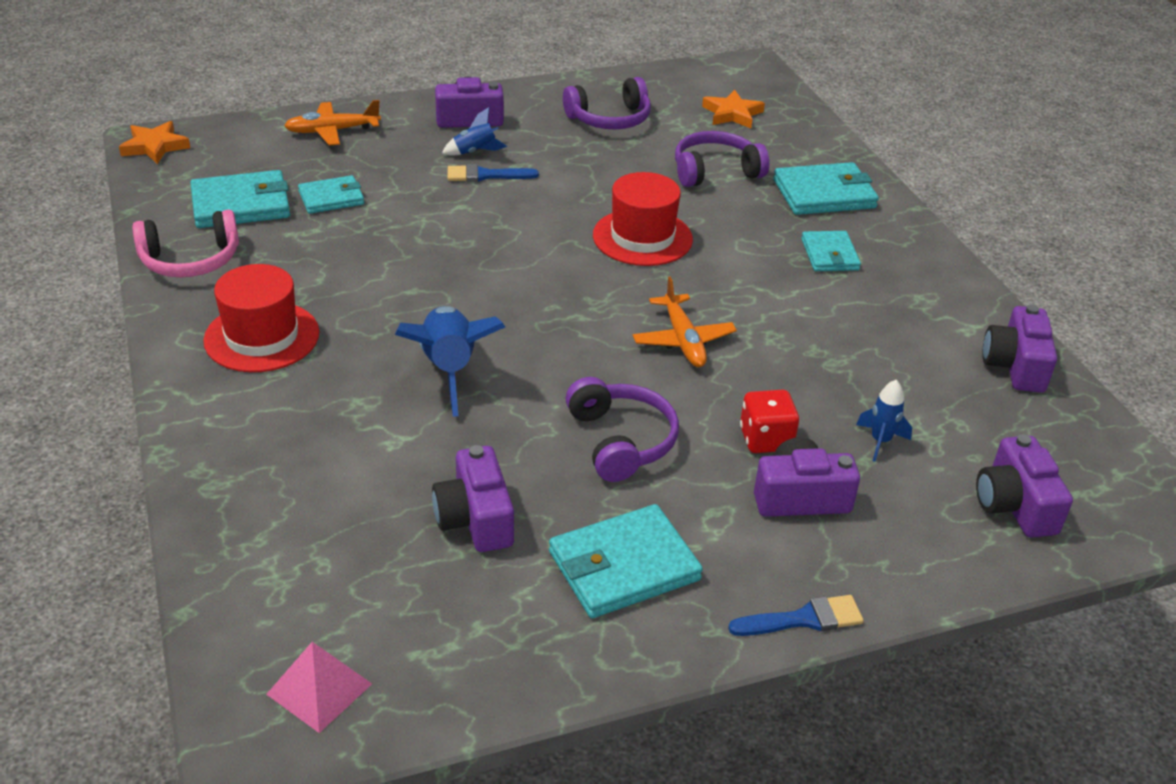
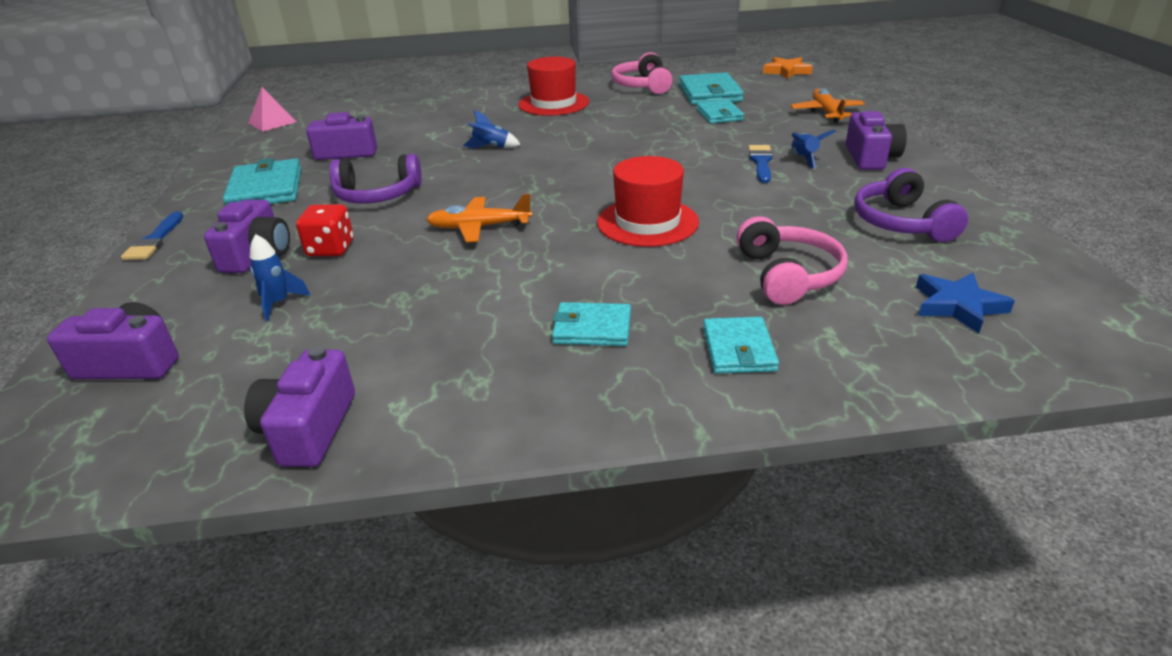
camera: 105 degrees right, 5 degrees down
(449, 370) = (491, 147): blue rocket -> blue rocket, size x0.52
(715, 171) = (788, 275): purple headphones -> pink headphones
(732, 114) = (958, 306): orange star -> blue star
(824, 194) = (739, 349): turquoise wallet -> turquoise wallet, size x0.63
(1015, 366) = (309, 429): purple camera -> purple camera turned 105 degrees counterclockwise

